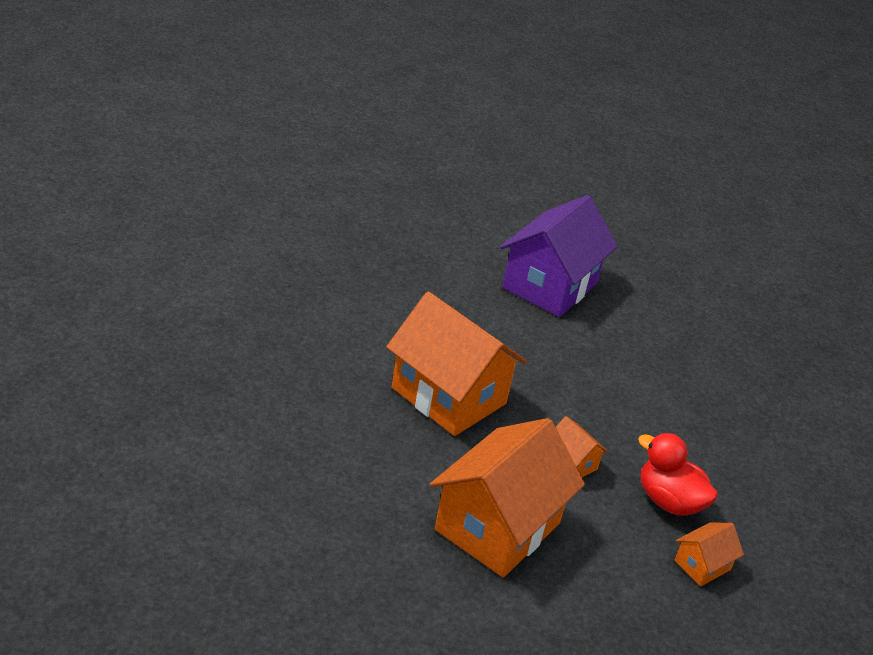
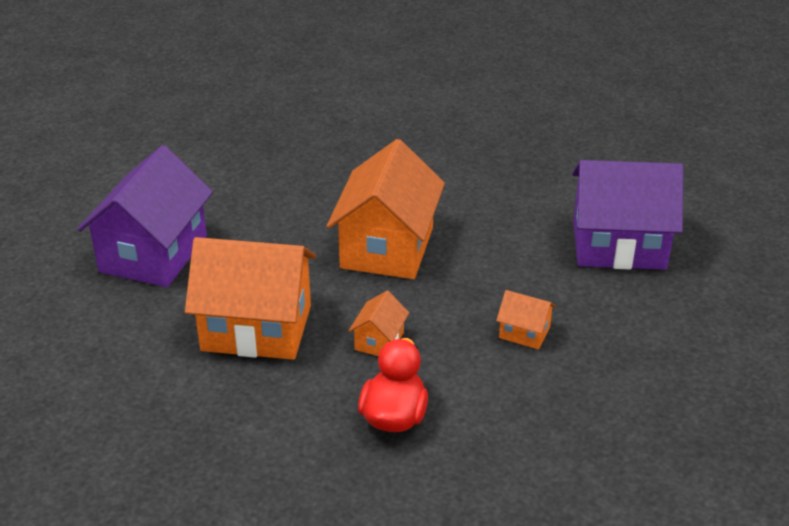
camera: 65 degrees right, 0 degrees up
(320, 545) = (153, 254): none -> purple house
(702, 565) = (328, 465): orange house -> orange house (524, 332)

